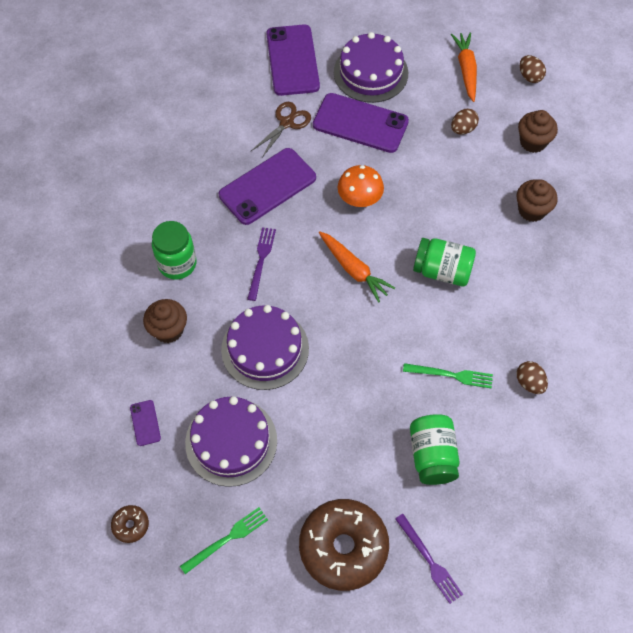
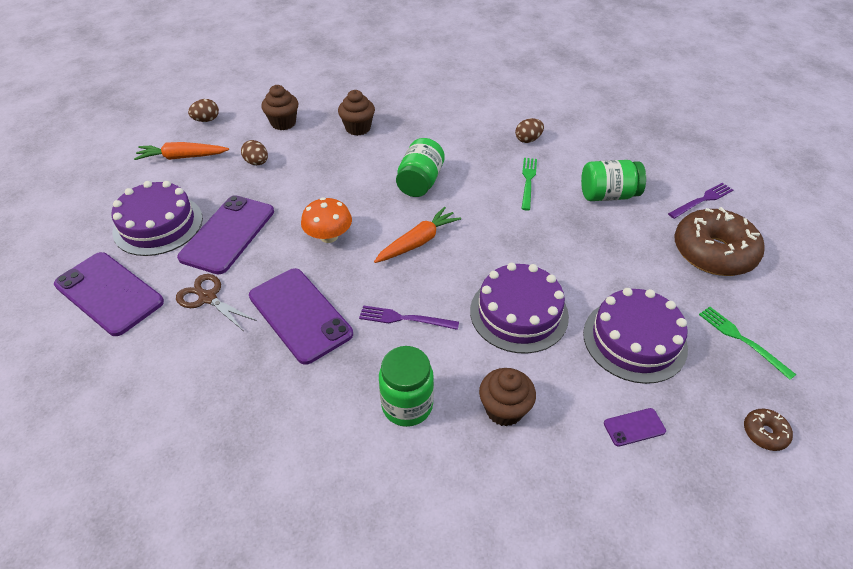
camera: 90 degrees left, 15 degrees down
(292, 60) = (109, 293): purple phone -> purple phone turned 45 degrees clockwise

